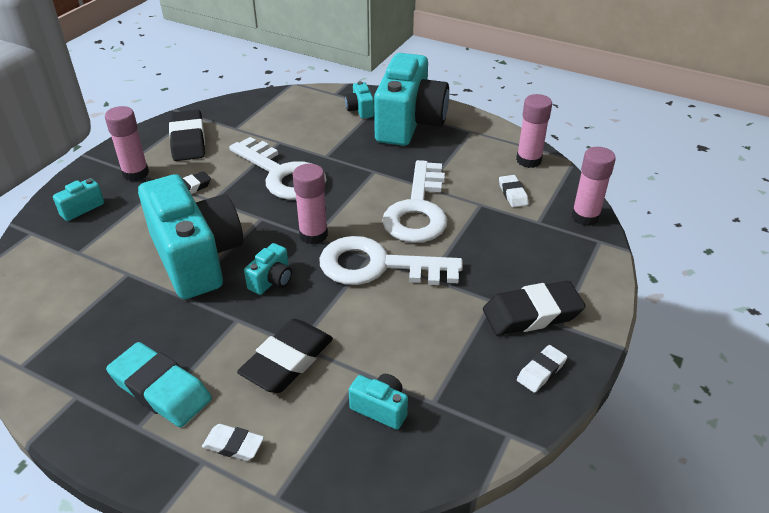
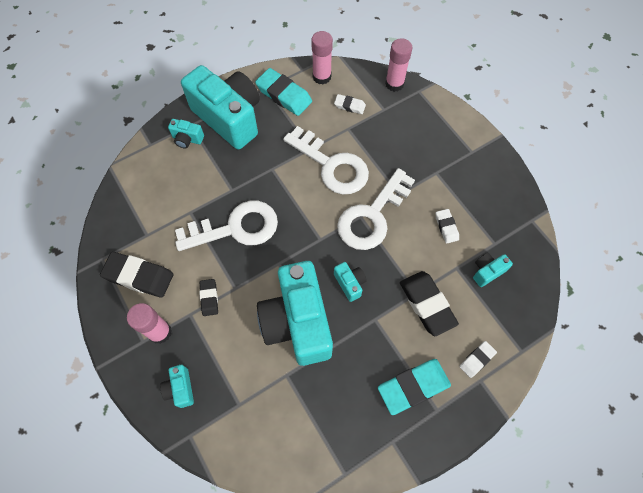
camera: 60 degrees left, 25 degrees up
(196, 258) = (297, 322): turquoise camera -> turquoise camera turned 105 degrees counterclockwise
(313, 235) = (318, 238): pink glue stick -> none
(475, 145) = (284, 95): none -> turquoise eraser
(532, 314) = (457, 160): black eraser -> none
(541, 371) = (499, 181): white eraser -> white eraser (446, 227)

